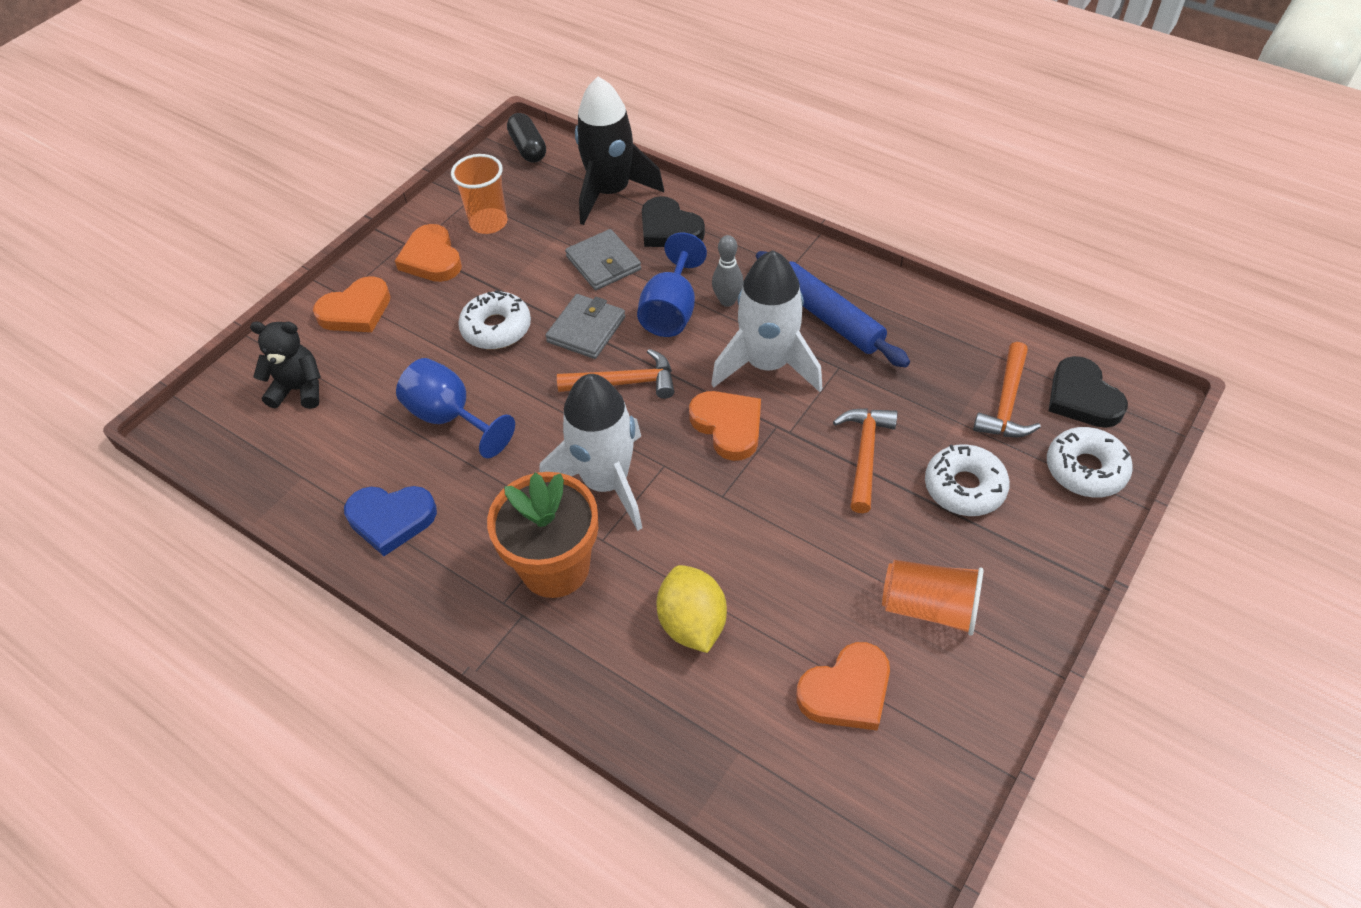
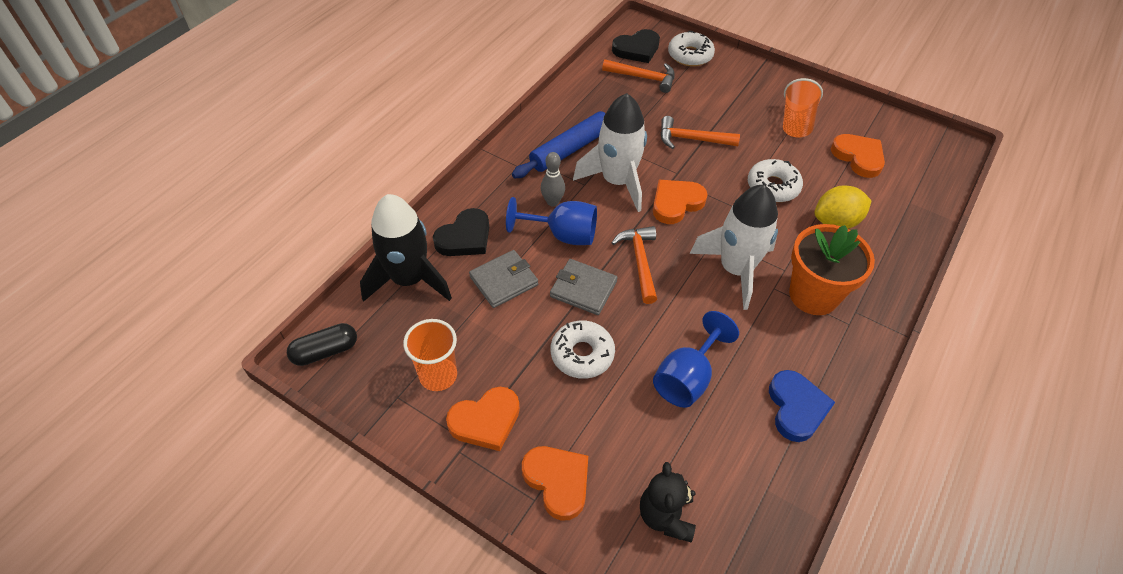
camera: 95 degrees left, 0 degrees up
(964, 487) = (710, 101): white donut -> white donut (773, 186)

